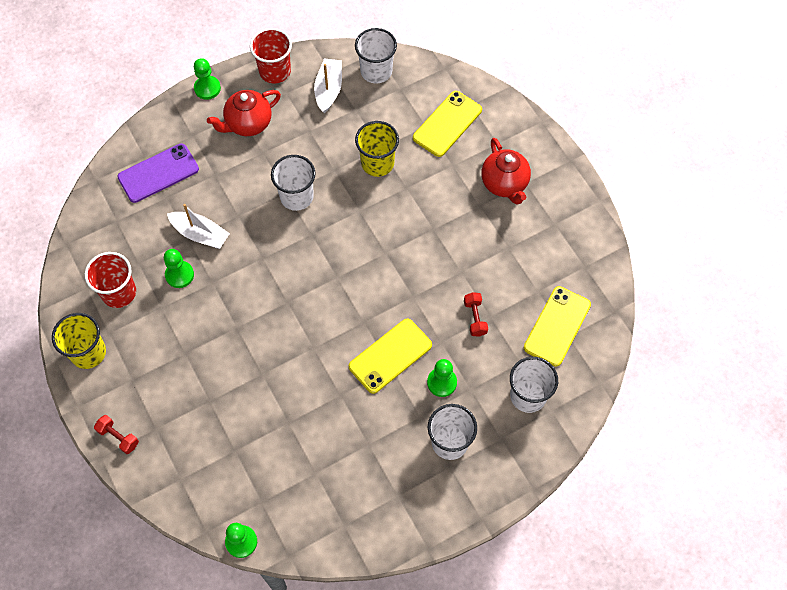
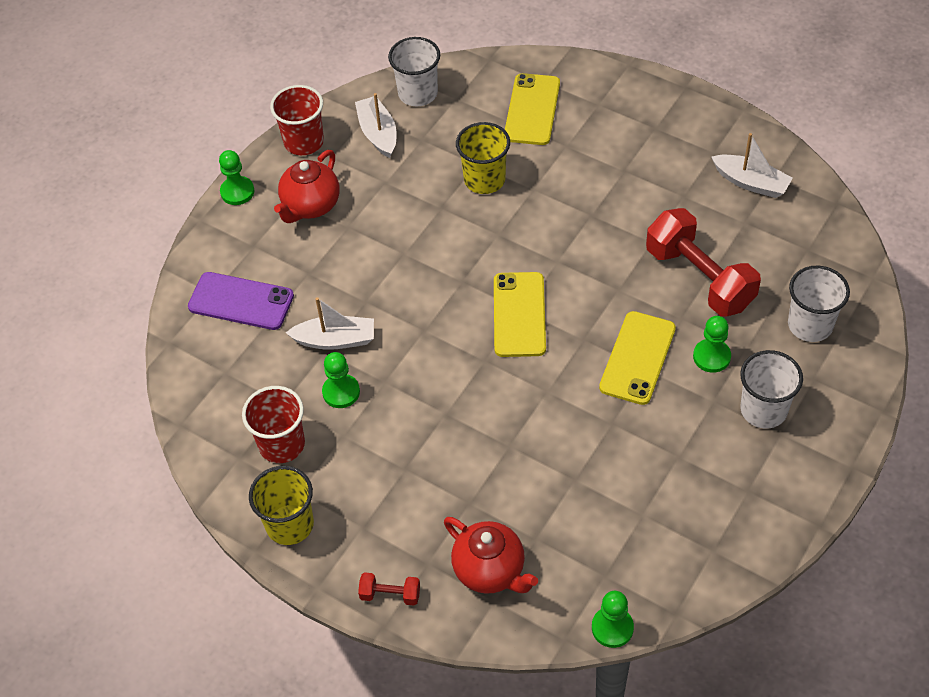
camera: 25 degrees left, 10 degrees down
(158, 173) = (241, 301): purple phone -> purple phone turned 75 degrees clockwise
(296, 196) = (419, 252): white cup -> none
(475, 318) = (699, 278): red dumbbell -> red dumbbell, size x2.29
(504, 184) = (635, 139): red teapot -> red teapot (490, 571)
(557, 326) = (789, 245): yellow phone -> yellow phone (519, 314)
(564, 262) = (750, 182): none -> white boat

